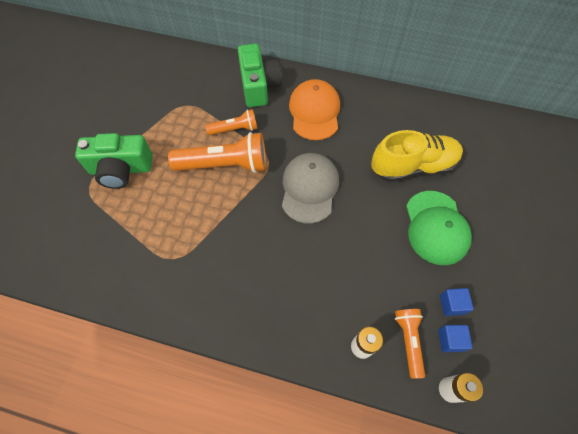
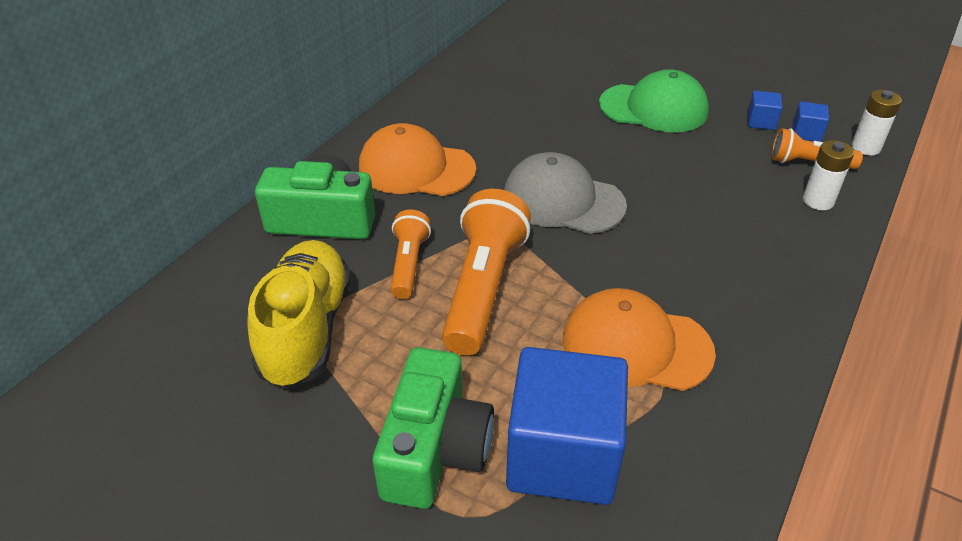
camera: 75 degrees left, 20 degrees down
(122, 219) = (562, 455): none -> blue cube
(197, 242) = (636, 345): none -> orange cap
(413, 167) = (555, 103): yellow shoe -> yellow shoe (306, 330)

